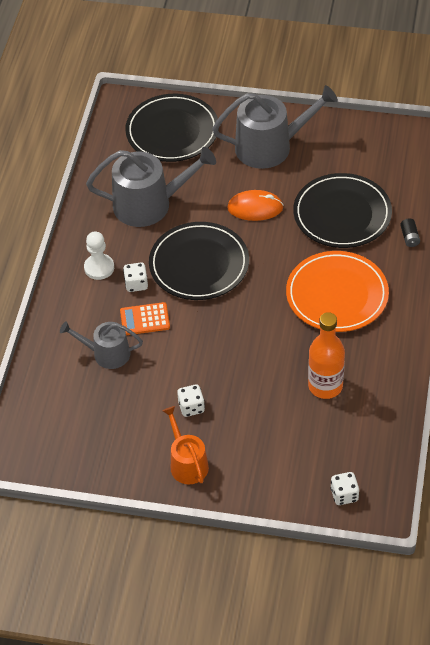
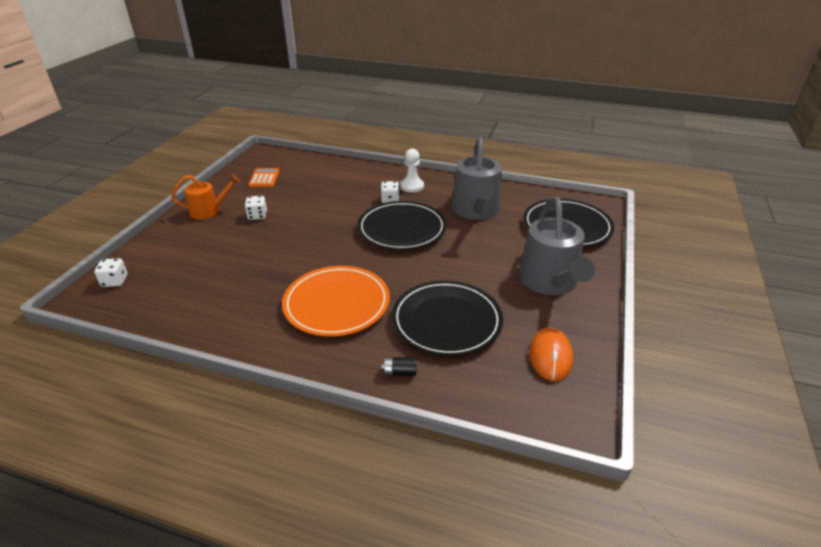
camera: 95 degrees right, 15 degrees down
(106, 353) = (328, 186): grey watering can -> none
(145, 319) = (353, 202): orange calculator -> orange calculator (264, 178)
(255, 208) = (464, 264): orange mouse -> orange mouse (550, 356)
(325, 386) = (233, 284): orange bottle -> none

